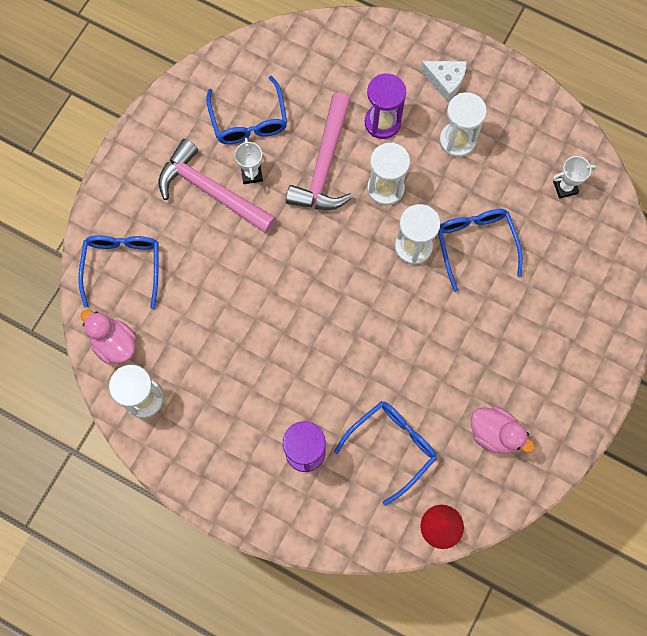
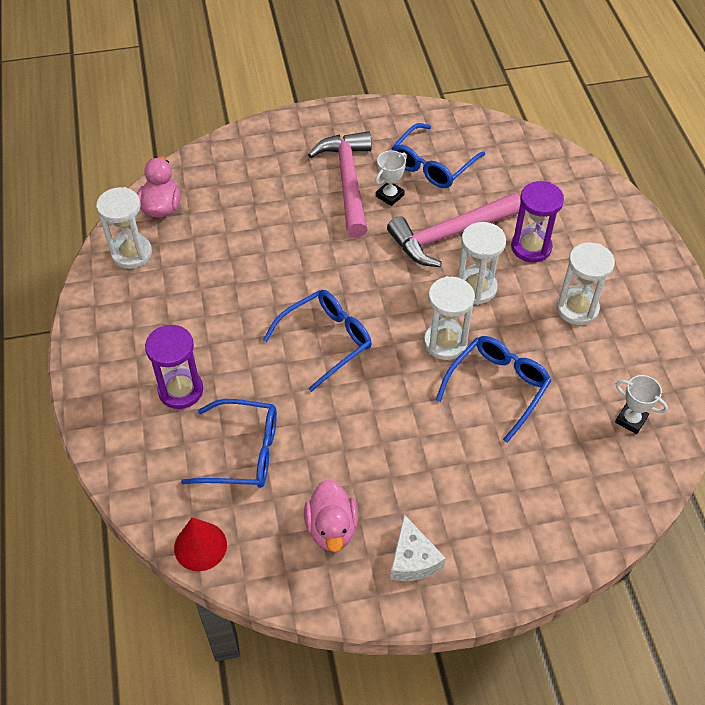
camera: 50 degrees right, 20 degrees down
(123, 266) = (230, 172): blue glasses -> blue glasses (326, 341)
(445, 81) = (620, 264): white cheese -> white cheese (413, 559)

